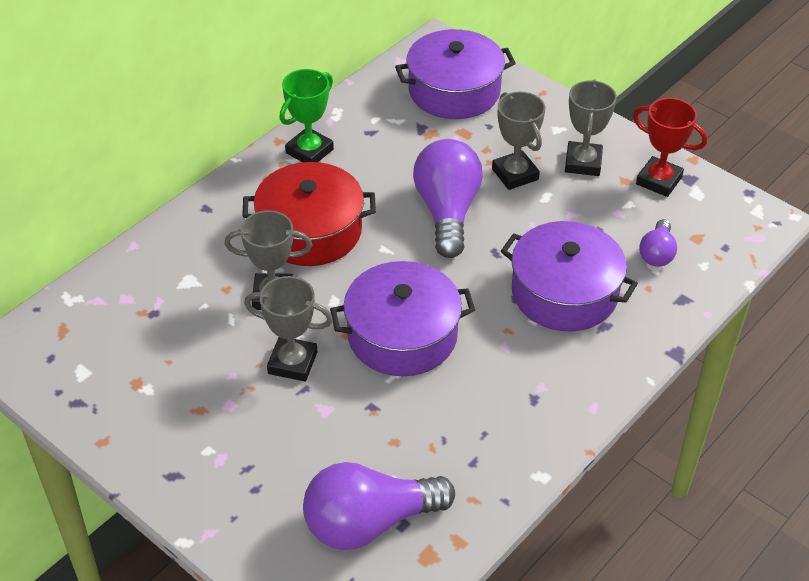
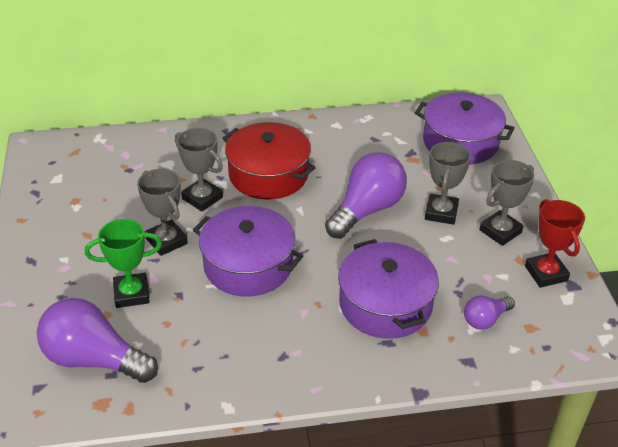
camera: 40 degrees right, 5 degrees down
(309, 151) = (323, 130): green trophy -> green trophy (131, 294)

